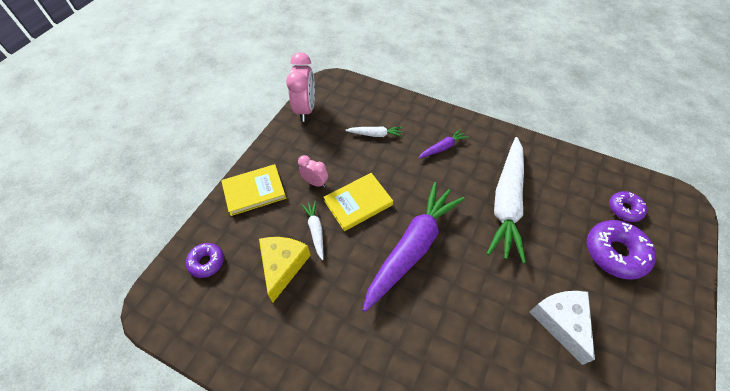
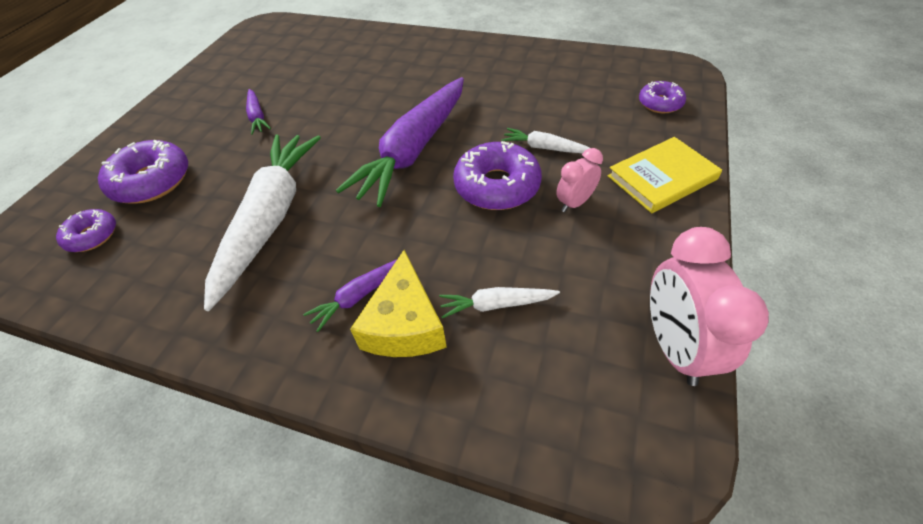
camera: 175 degrees right, 5 degrees down
(283, 266) = (568, 113): yellow cheese -> yellow cheese (405, 324)
(315, 182) = (574, 203): pink clock -> pink clock turned 120 degrees clockwise
(315, 231) = (545, 148): white carrot -> white carrot turned 135 degrees clockwise
(358, 203) = (497, 186): yellow book -> purple donut
(561, 322) = (257, 117): white cheese -> purple carrot

